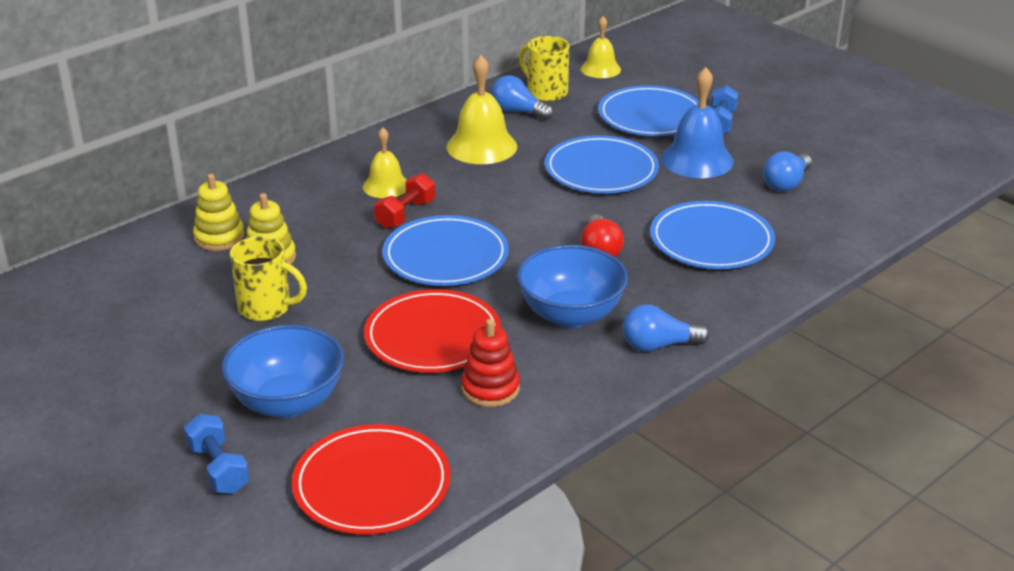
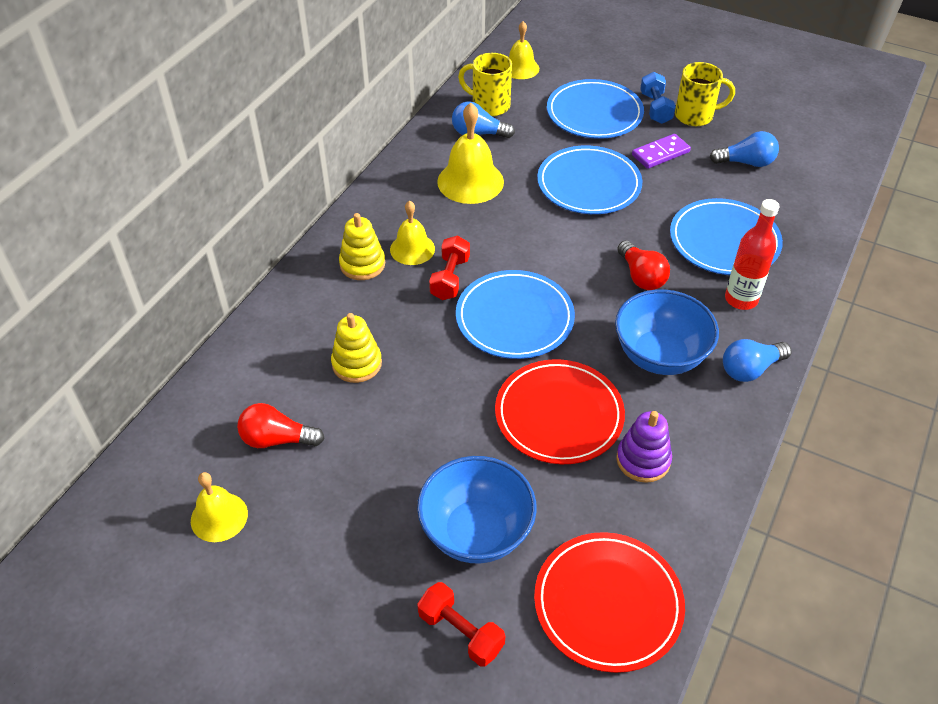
camera: 20 degrees left, 15 degrees up
(69, 337) = (219, 517): none -> yellow bell
(159, 295) = (277, 439): none -> red light bulb
(219, 237) = (293, 352): yellow stacking toy -> yellow stacking toy (362, 264)
(219, 468) = (461, 632): blue dumbbell -> red dumbbell
(266, 308) = (389, 425): yellow mug -> yellow mug (695, 116)
(490, 389) = (643, 460): red stacking toy -> purple stacking toy
(692, 289) = (741, 299): none -> red bottle
(697, 160) = (660, 153): blue bell -> purple domino
(786, 183) = (746, 162): blue light bulb -> blue light bulb turned 105 degrees counterclockwise

